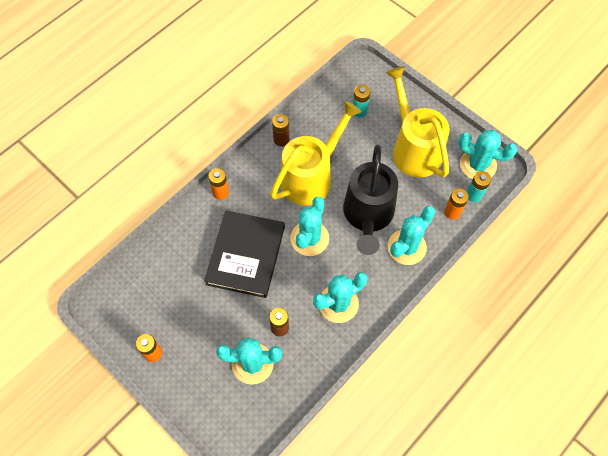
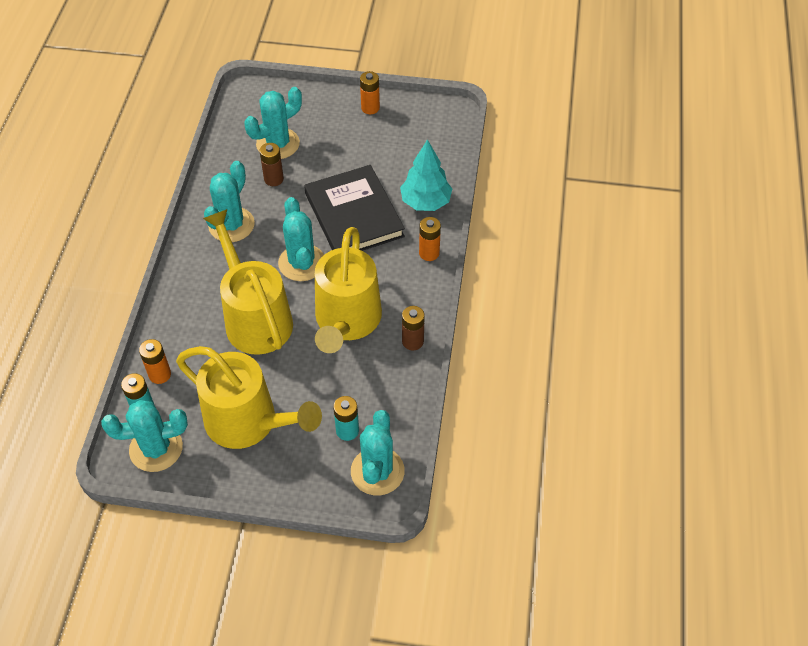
camera: 145 degrees right, 10 degrees down
(188, 234) = (425, 202): none -> turquoise tree
(368, 216) = (254, 317): black watering can -> yellow watering can
(406, 247) = (192, 310): turquoise cactus -> turquoise cactus (377, 471)

